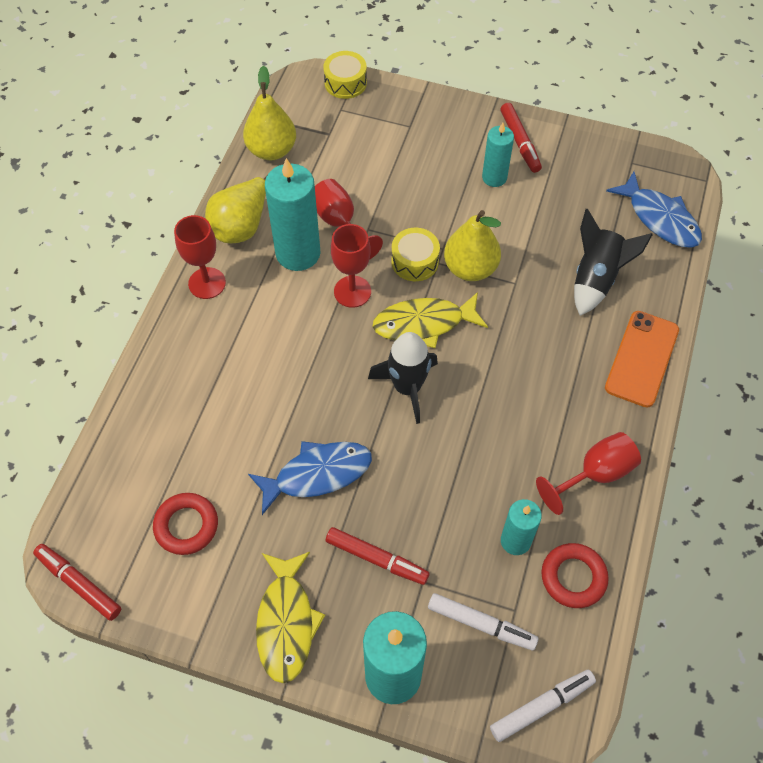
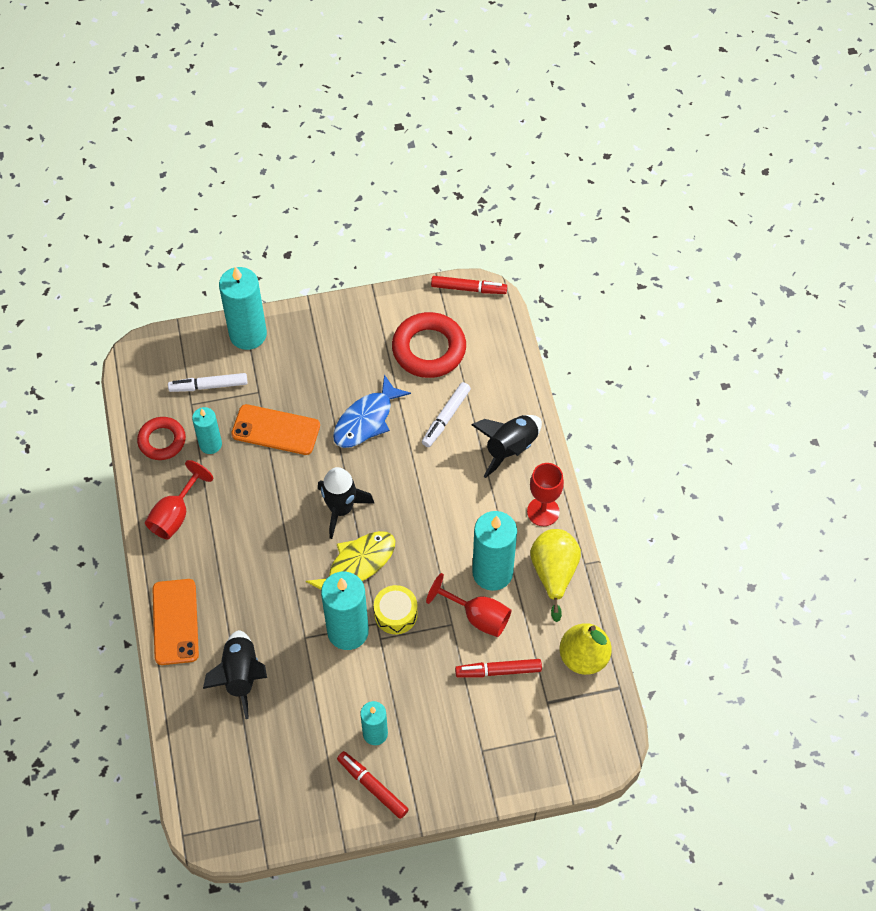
camera: 150 degrees right, 0 degrees up
(186, 526) = (429, 349): red ring -> red ring, size x1.59
(188, 361) = (510, 448): none -> black rocket
(286, 622) = (329, 330): yellow fish -> none
(345, 83) = (572, 769): yellow drum -> none
(352, 291) = (428, 562): red goblet -> none
(376, 558) = (295, 390): red marker -> red marker (498, 671)
(428, 518) = (276, 430): none -> orange phone
(470, 268) = (348, 631): yellow pear -> turquoise candle
(541, 706) = (151, 361): white marker -> white marker (446, 417)
(659, 218) = (210, 767): blue fish -> none

